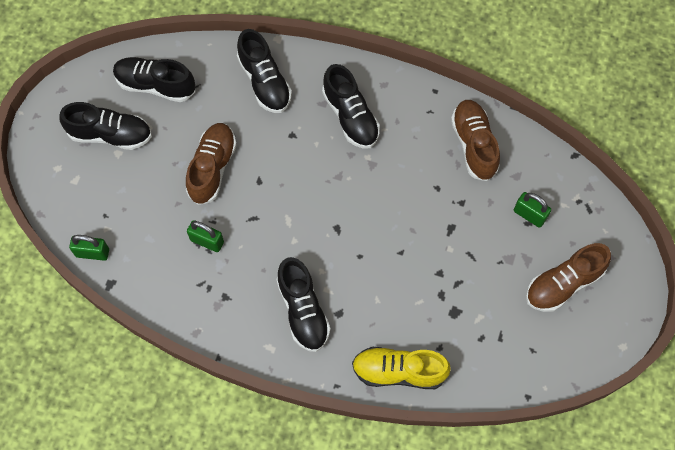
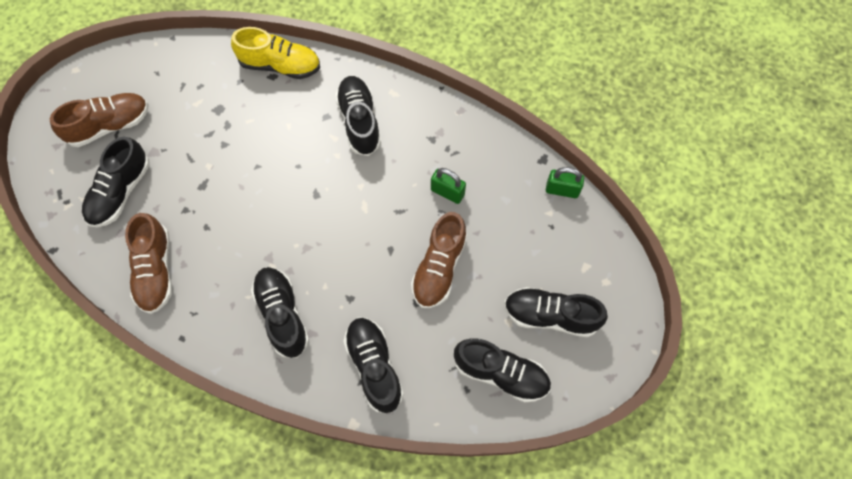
camera: 175 degrees left, 0 degrees up
(529, 215) = (120, 192): green padlock -> black shoe

